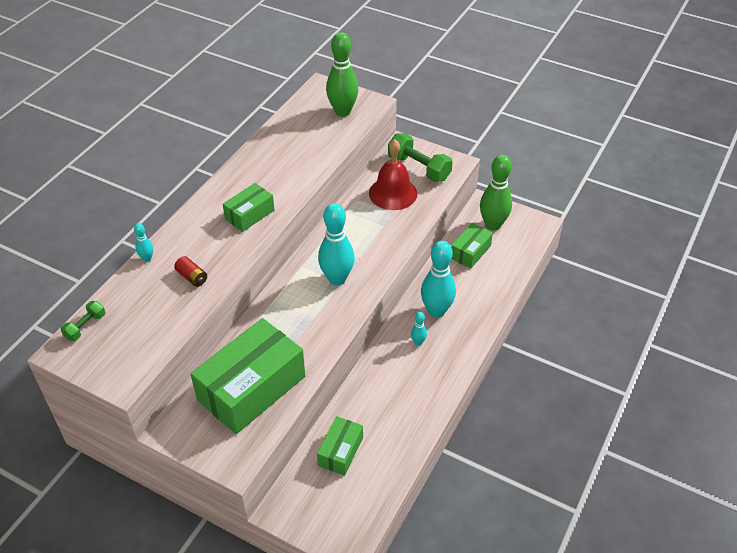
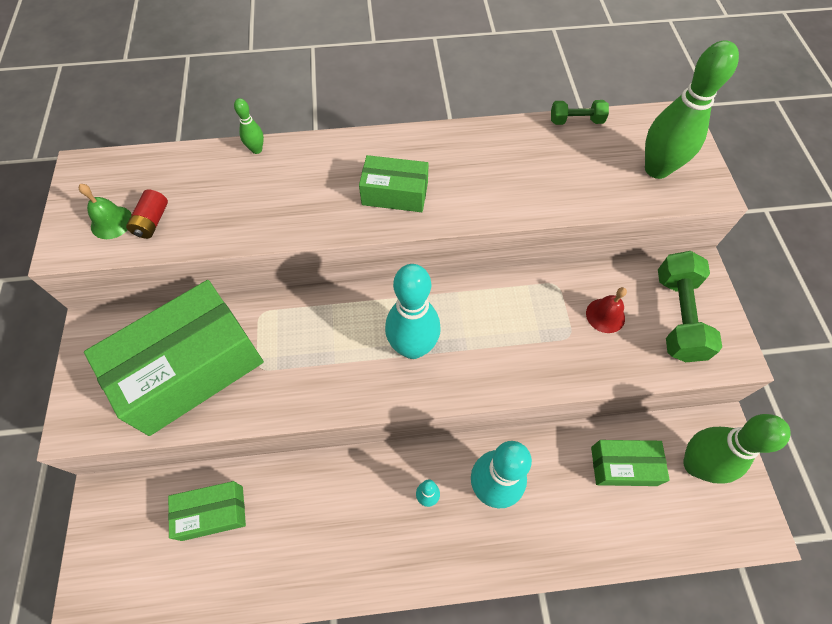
camera: 55 degrees right, 15 degrees up
(85, 326) = (127, 164): green dumbbell -> green dumbbell (576, 121)
(128, 351) = (111, 222): none -> green bell
(147, 258) = (256, 149): turquoise bowling pin -> green bowling pin
(192, 277) = (256, 205): red battery -> red battery (152, 221)
(251, 388) = (190, 369): green box -> green box turned 45 degrees counterclockwise
(393, 193) = (605, 315): red bell -> red bell, size x0.52

